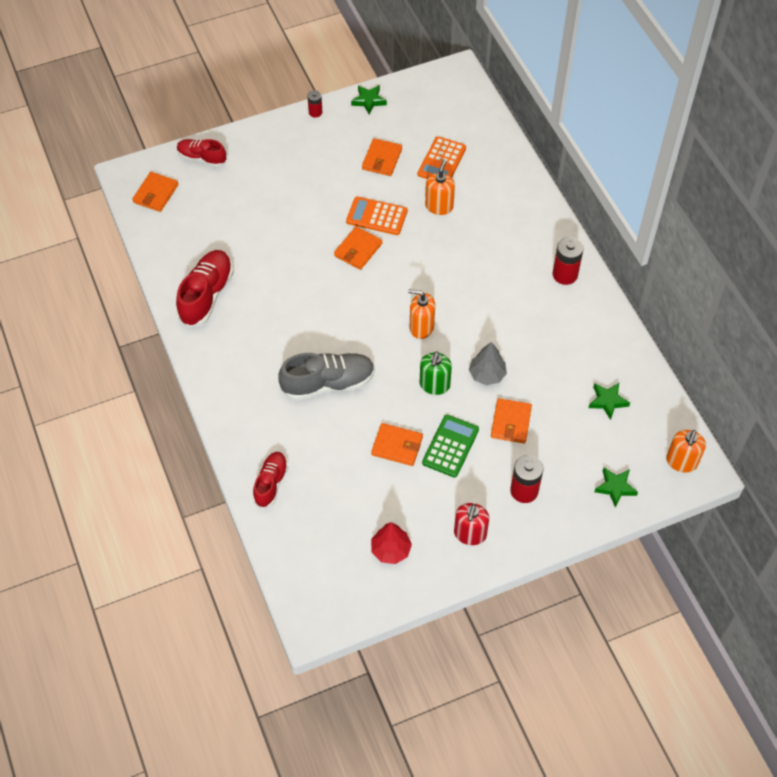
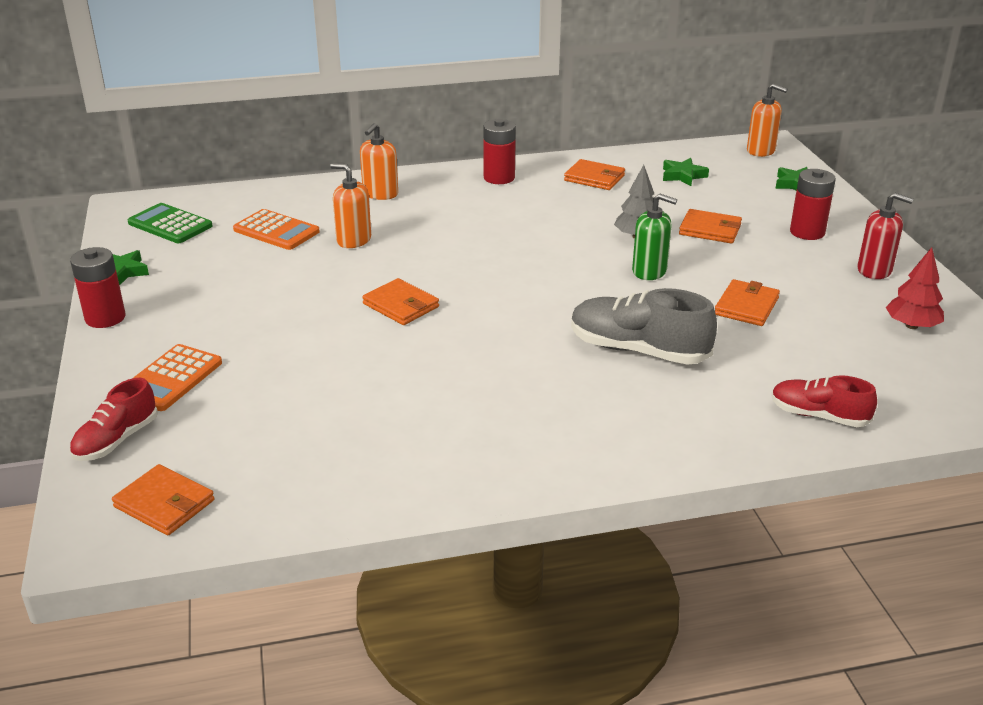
camera: 80 degrees left, 25 degrees down
(206, 295) = (435, 456): red shoe -> none
(315, 112) = (105, 318): red battery -> red battery, size x1.71
(328, 383) = (638, 350): grey shoe -> grey shoe turned 60 degrees counterclockwise
(376, 216) = (346, 286): orange calculator -> orange calculator (171, 378)
(382, 159) = (242, 272): orange wallet -> orange wallet (594, 178)
(421, 327) = (554, 271): orange soap dispenser -> orange soap dispenser (380, 194)
(450, 446) = (746, 270): green calculator -> green calculator (170, 225)

